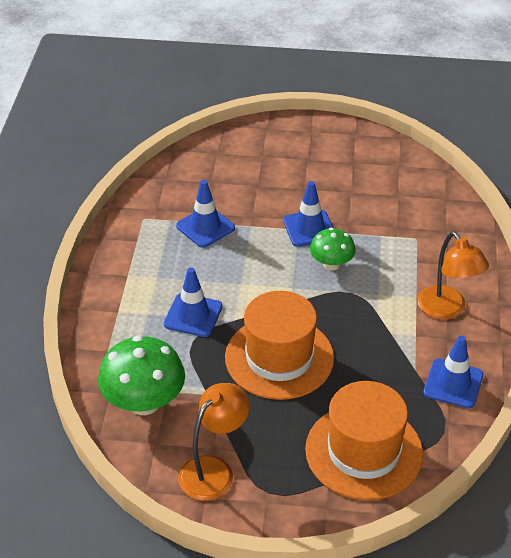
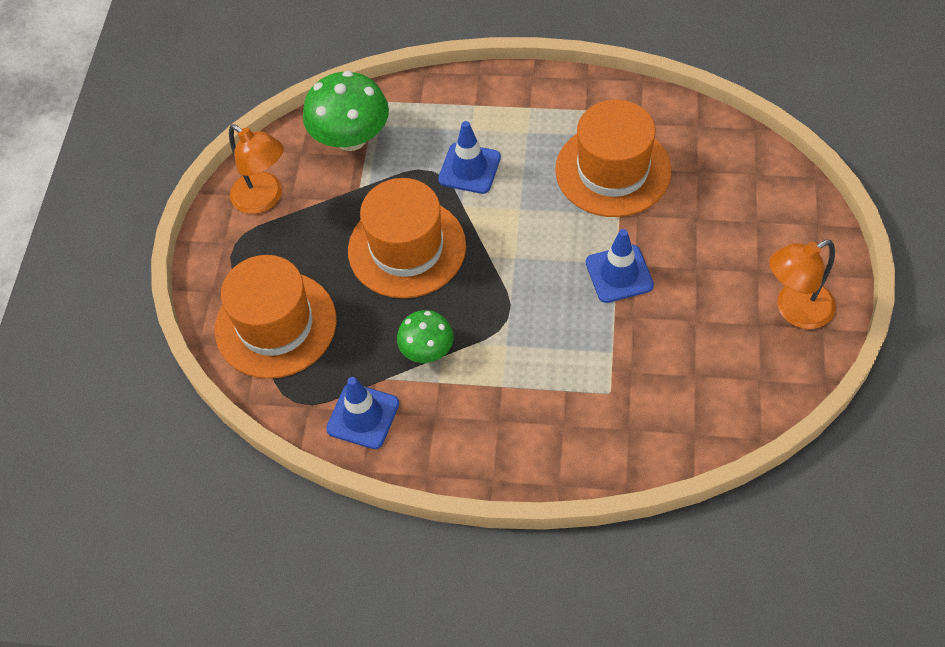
camera: 95 degrees right, 15 degrees up
(205, 227) = (613, 170): blue traffic cone -> orange hat
(331, 264) = (556, 297): green mushroom -> green mushroom (427, 350)
(447, 310) = (481, 419): orange lamp -> orange lamp (795, 310)

